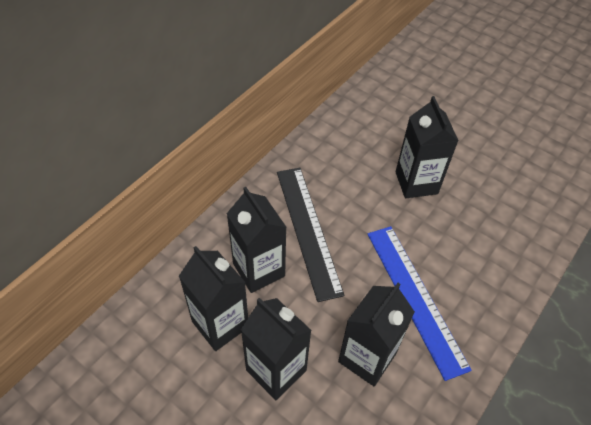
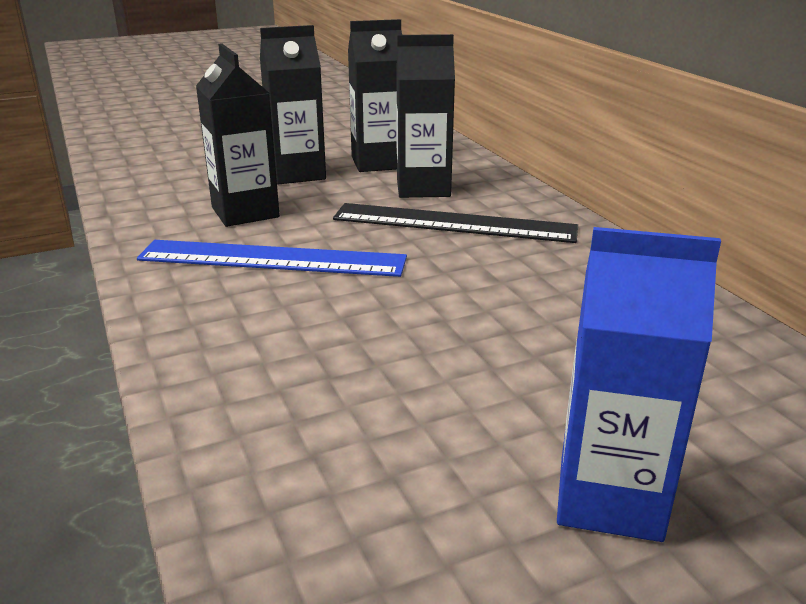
camera: 120 degrees right, 25 degrees down
(416, 183) = (469, 328): black carton -> none
(480, 120) = (609, 498): none -> blue carton

